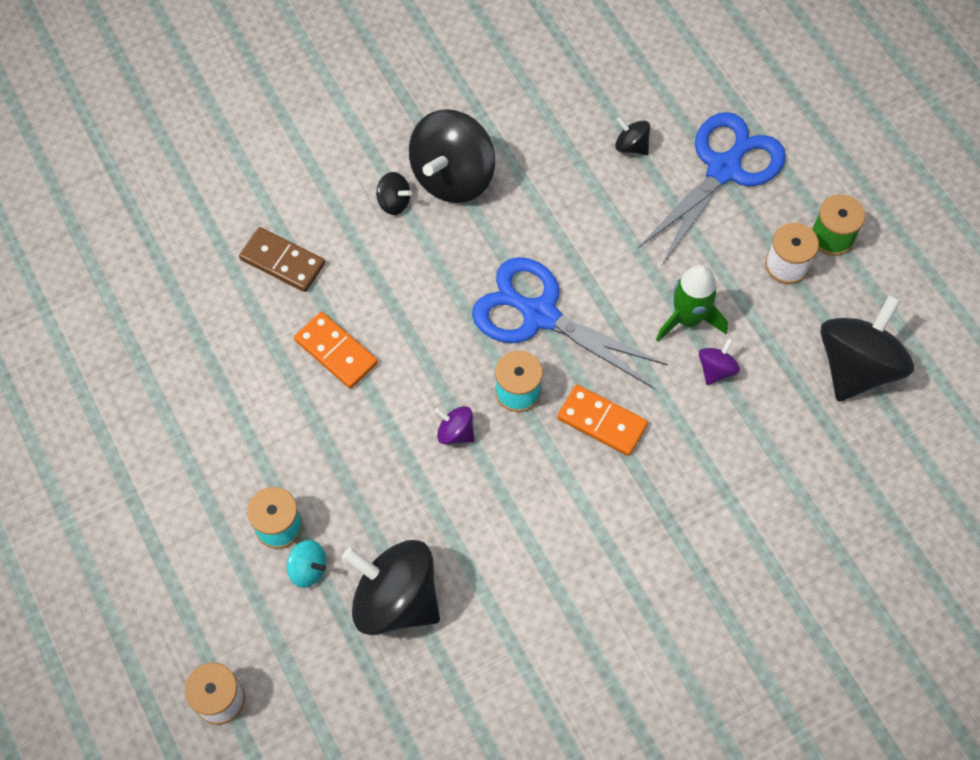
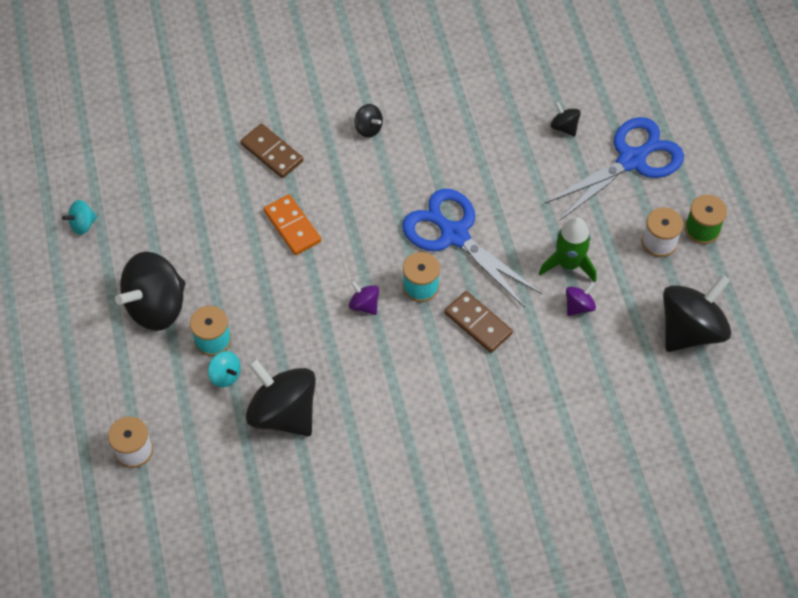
camera: 15 degrees right, 5 degrees down
(67, 413) = (83, 224): none -> turquoise spinning top
(453, 176) = (419, 119): black spinning top -> black spinning top (156, 306)
(602, 421) = (478, 323): orange domino -> brown domino

